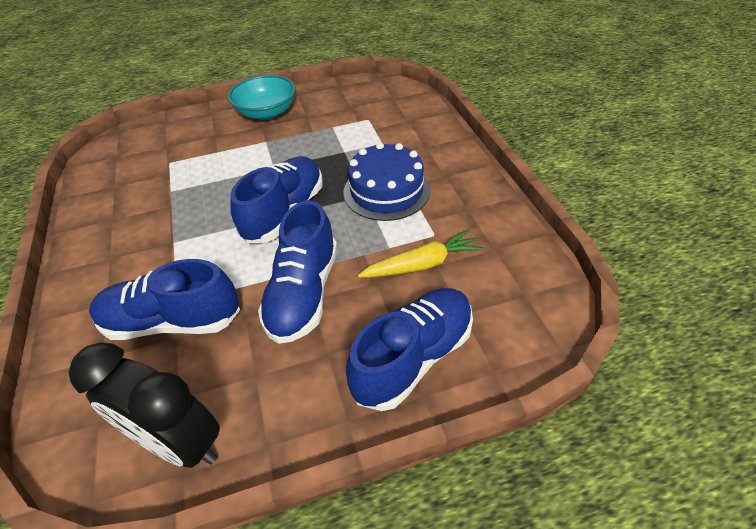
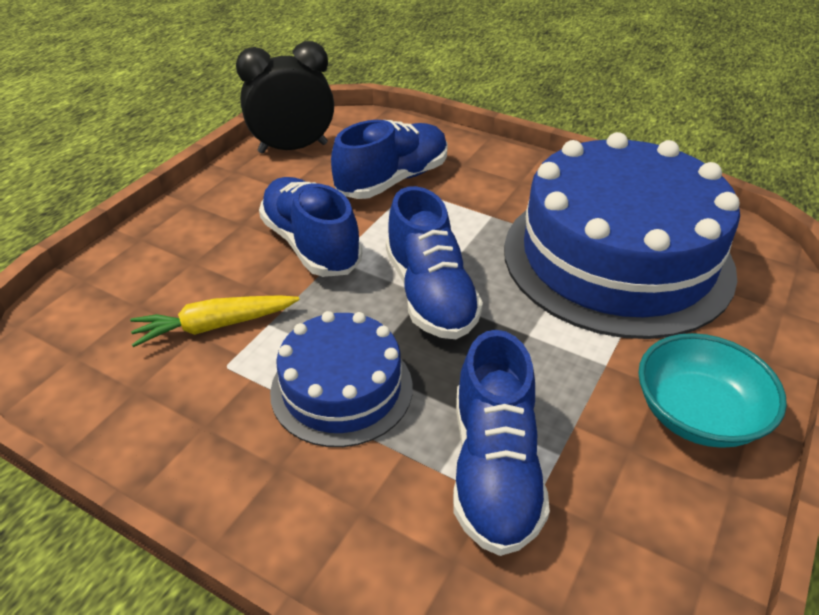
camera: 135 degrees right, 5 degrees down
(171, 176) = (617, 258): none -> blue cake
(413, 358) = (164, 254): blue shoe -> blue shoe (494, 469)
(422, 264) = (214, 326): yellow carrot -> yellow carrot turned 45 degrees clockwise

